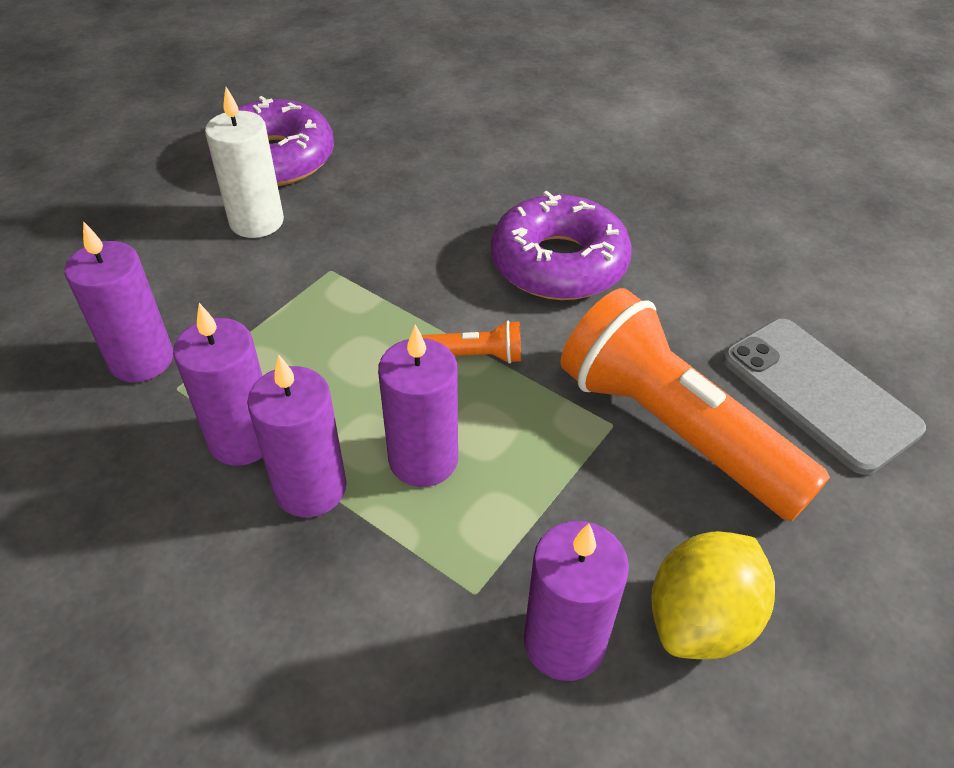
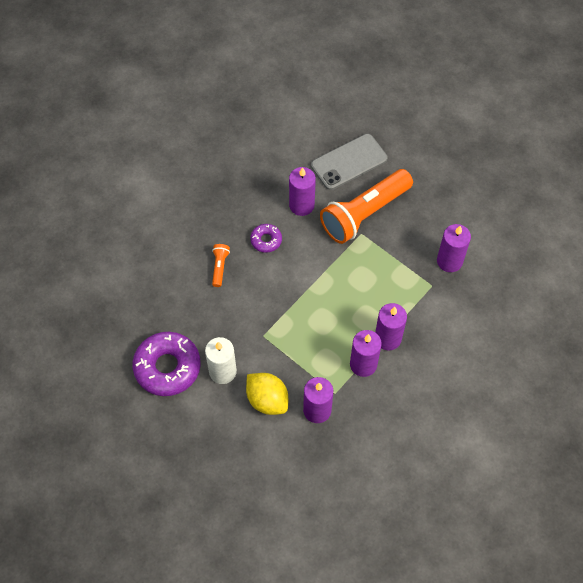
camera: 85 degrees left, 15 degrees up
(423, 459) = (375, 299): purple candle -> purple candle (301, 205)
(475, 355) = (322, 278): orange flashlight -> orange flashlight (219, 267)
(558, 263) = (266, 240): purple donut -> purple donut, size x0.50
(701, 619) = (441, 221): yellow lemon -> yellow lemon (267, 400)

